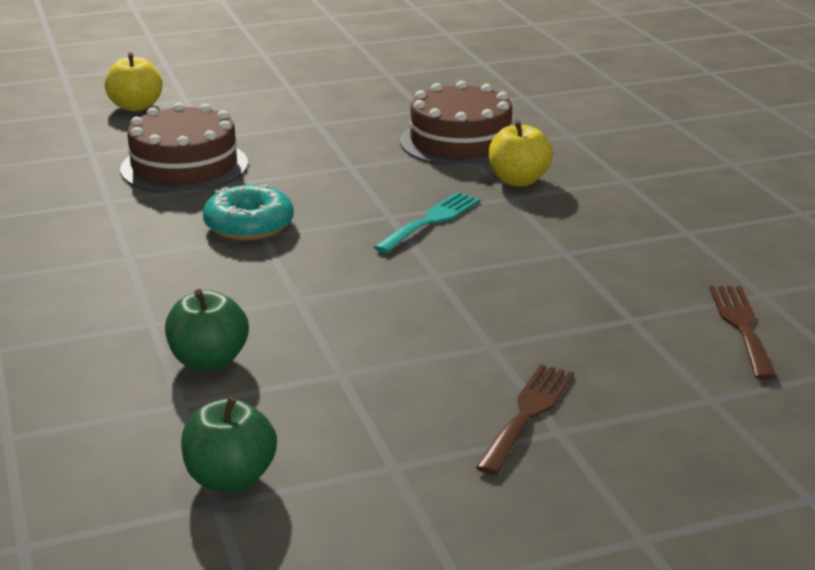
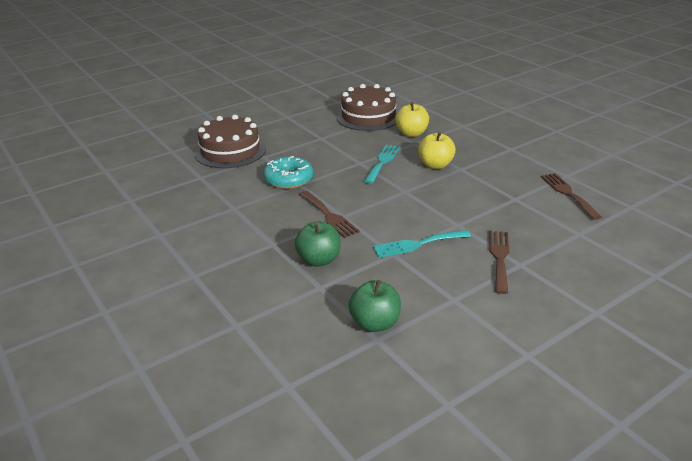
camera: 15 degrees left, 5 degrees up
(136, 107) = (179, 120): yellow apple -> yellow apple (435, 165)
(276, 294) = (329, 215): none -> brown fork
(395, 365) = (417, 244): none -> turquoise fork

